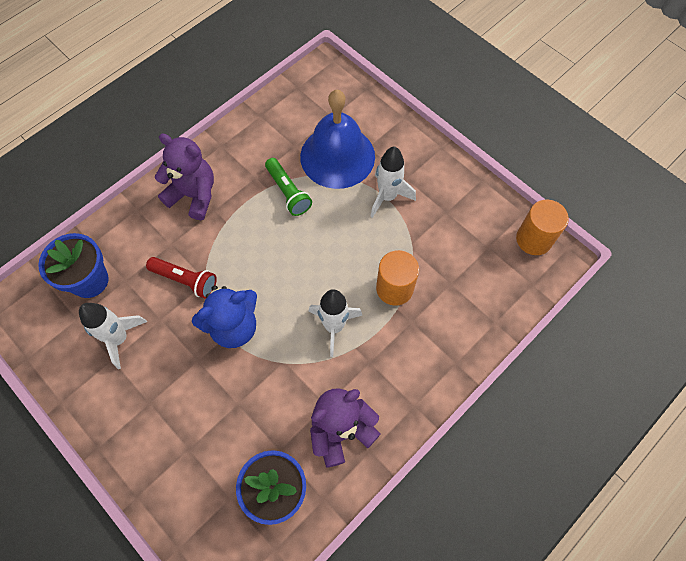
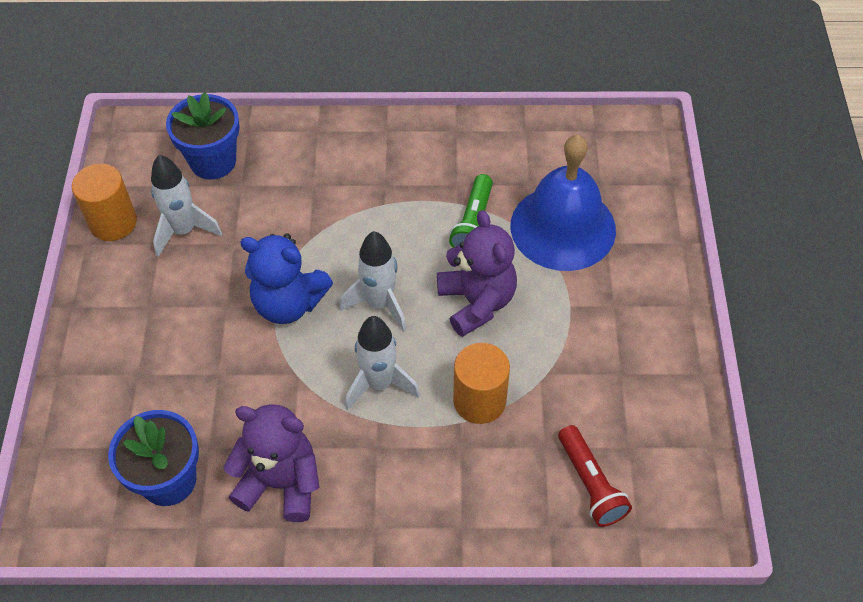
camera: 45 degrees right, 10 degrees down
(185, 280) = (291, 227): red flashlight -> red flashlight (590, 483)
(193, 195) = (380, 157): purple teddy bear -> purple teddy bear (476, 302)
(387, 197) = (572, 307): white rocket -> white rocket (379, 304)
(534, 239) = (693, 484): orange cylinder -> orange cylinder (113, 222)

